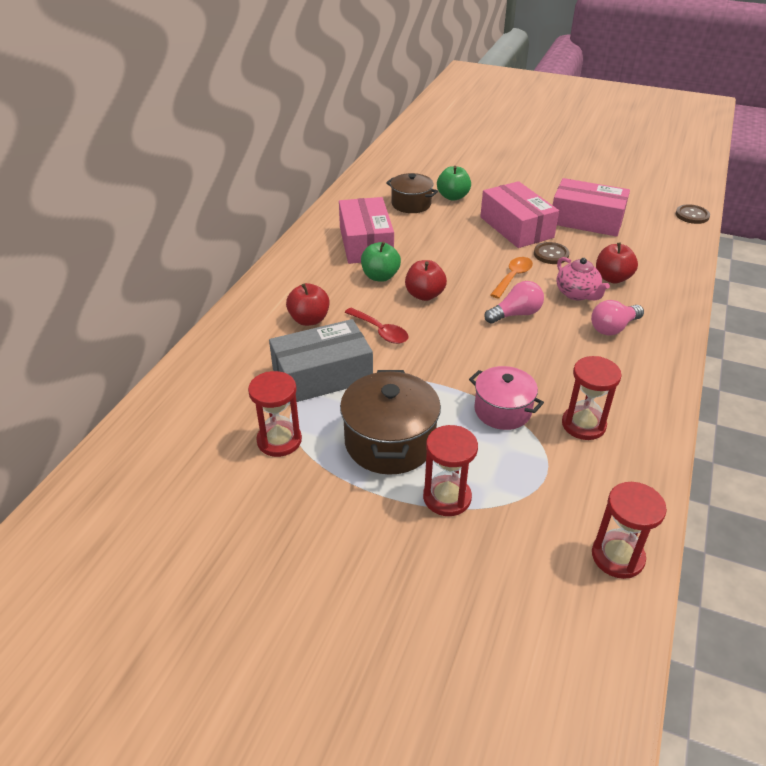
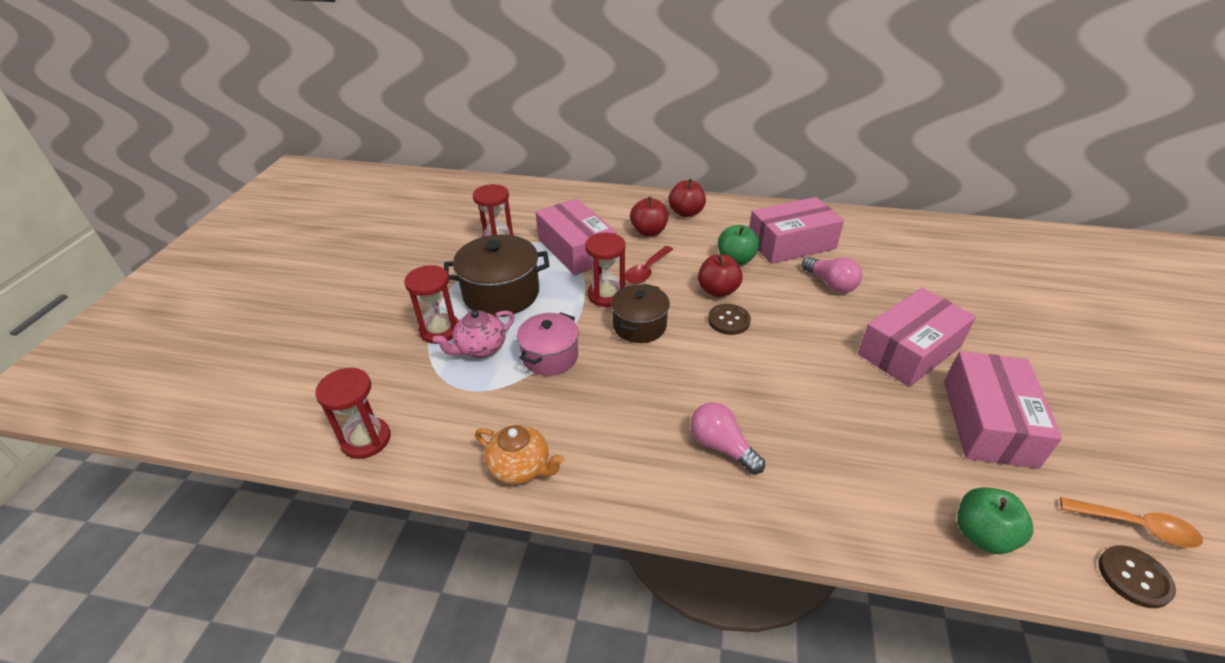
camera: 80 degrees right, 0 degrees up
(322, 375) = (576, 249): grey box -> pink box
(411, 204) = (896, 262): brown pot -> brown pot (639, 326)
(453, 197) = (942, 291): green apple -> green apple (982, 535)
(513, 277) = (788, 353): orange spoon -> orange spoon (1136, 526)
(516, 314) = (713, 358): pink light bulb -> pink light bulb (831, 284)
(551, 254) = (862, 385): brown button -> brown button (728, 320)
(577, 294) = (781, 411): pink teapot -> pink teapot (480, 348)
(583, 424) = (538, 417): red hourglass -> red hourglass (606, 295)
(612, 278) = (841, 449): red apple -> red apple (686, 213)
(643, 439) = (520, 467): none -> orange teapot

